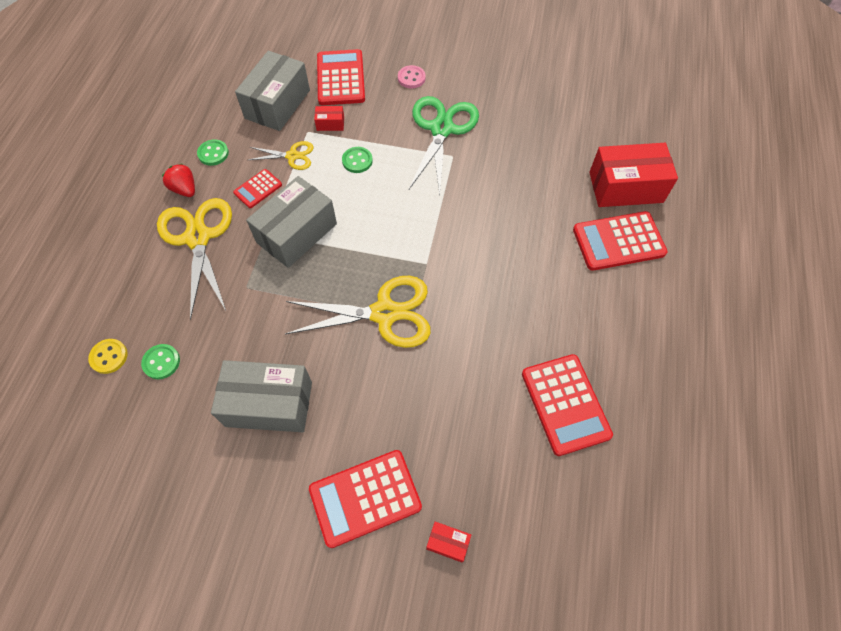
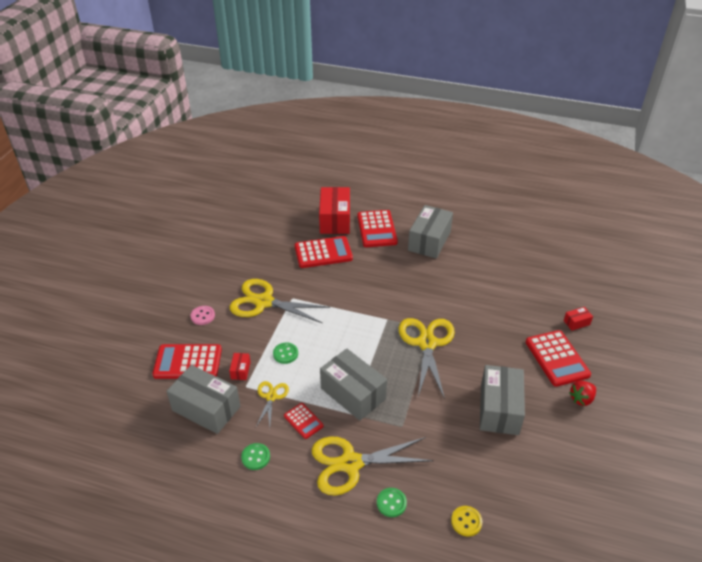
camera: 85 degrees left, 20 degrees down
(161, 362) = (469, 481): green button -> green button (391, 503)
(185, 189) = (294, 478): red strawberry -> red strawberry (581, 399)
(441, 129) = (264, 302): green scissors -> yellow scissors
(448, 543) = (576, 322): red box -> red box turned 45 degrees clockwise
(565, 404) = (488, 266): red calculator -> red calculator (323, 253)
(608, 315) = (429, 241): none -> grey box

